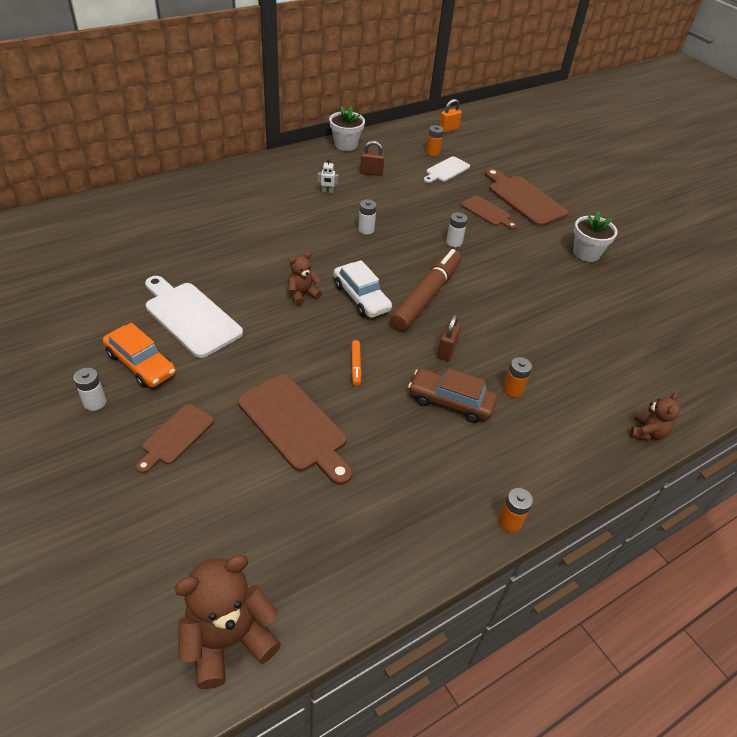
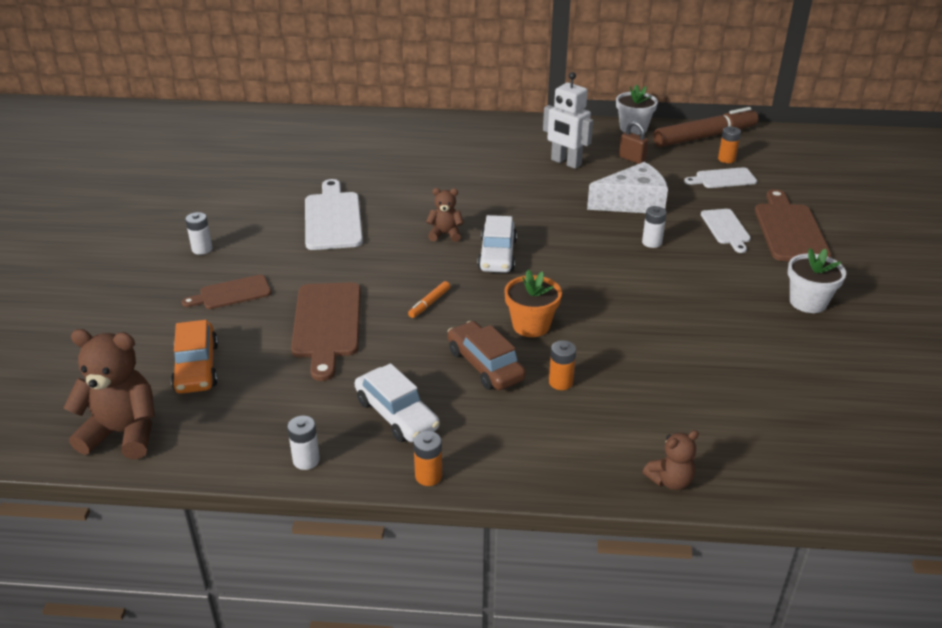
camera: 40 degrees right, 10 degrees down
(141, 364) = (260, 237): orange car -> orange car (196, 367)
(327, 192) = (565, 162): white robot -> white robot, size x2.32
(366, 229) = (568, 204): white battery -> white battery (306, 460)
(409, 212) = (633, 203): none -> white cheese
(426, 296) = (564, 276): brown marker -> brown marker (704, 137)
(434, 481) = (396, 414): none -> white car
(446, 350) = (531, 325): brown padlock -> orange flower pot
(448, 129) = (773, 143): orange padlock -> none
(487, 212) = (726, 228): brown cutting board -> white cutting board

